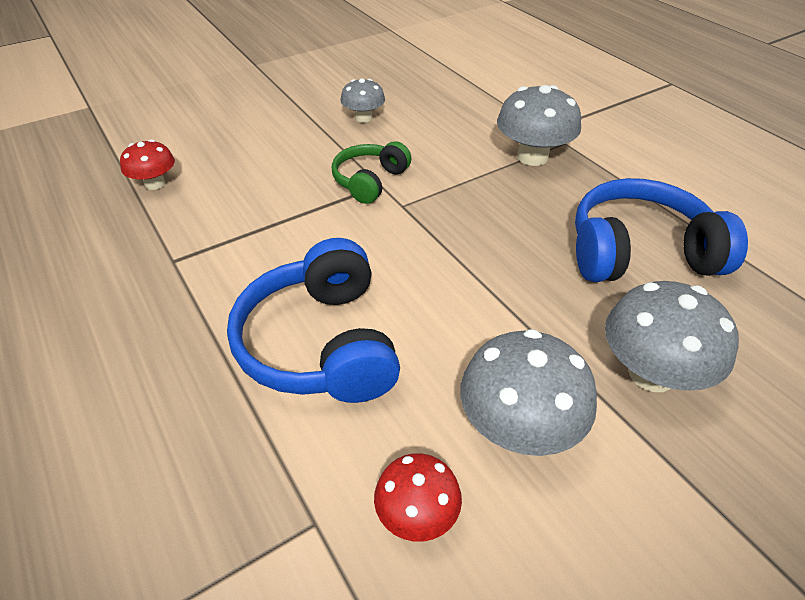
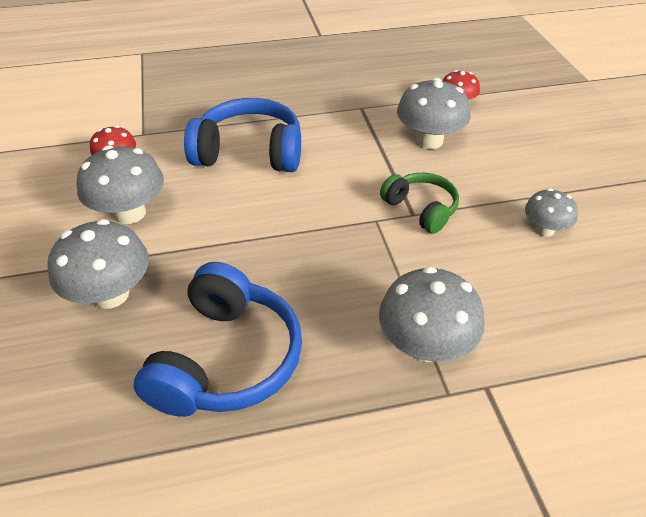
camera: 110 degrees right, 0 degrees up
(242, 193) = (429, 141): none -> grey mushroom

